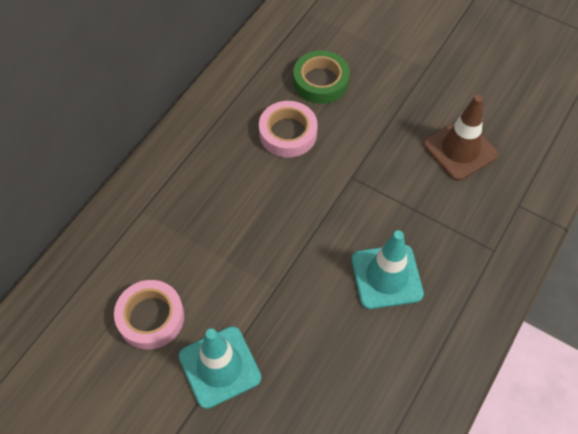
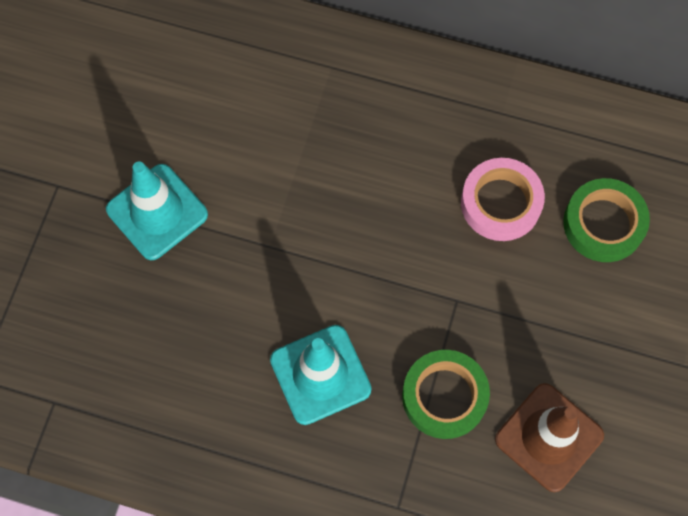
camera: 75 degrees right, 10 degrees up
(151, 317) = (198, 122): pink tape -> none
(420, 202) = (444, 396): none -> green tape

